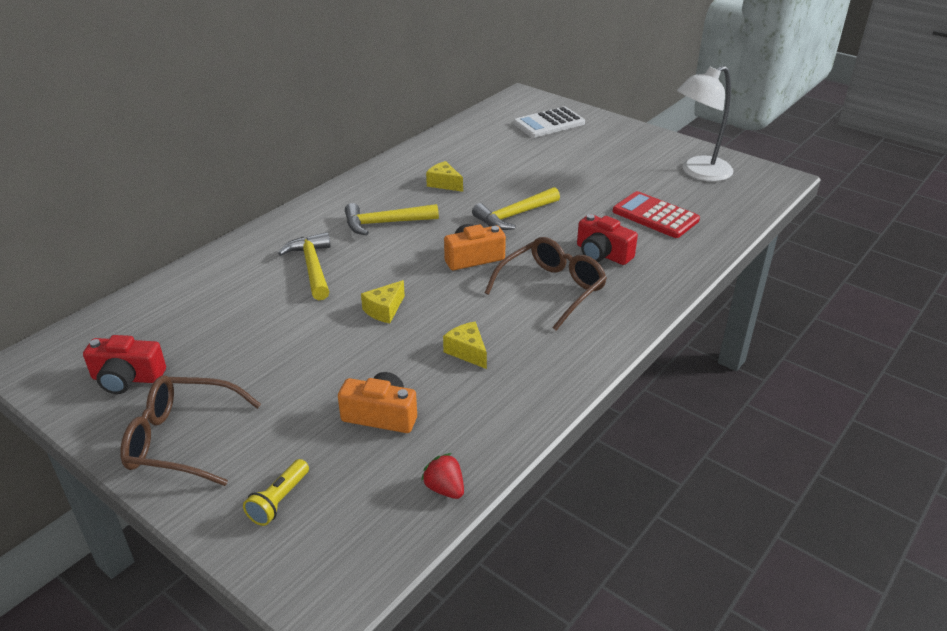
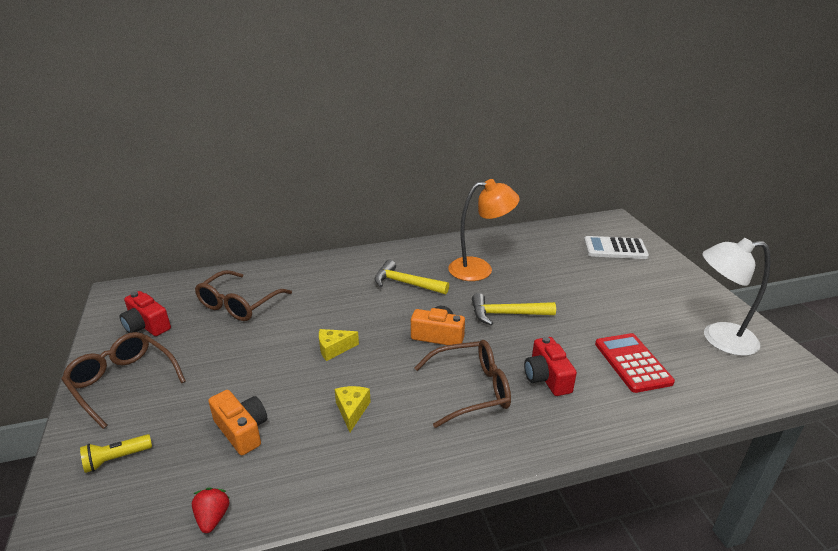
camera: 35 degrees right, 5 degrees down
(218, 312) = (239, 304): none -> brown glasses
(312, 267) = (325, 296): yellow hammer -> none
(444, 184) = (479, 269): yellow cheese -> orange lamp

